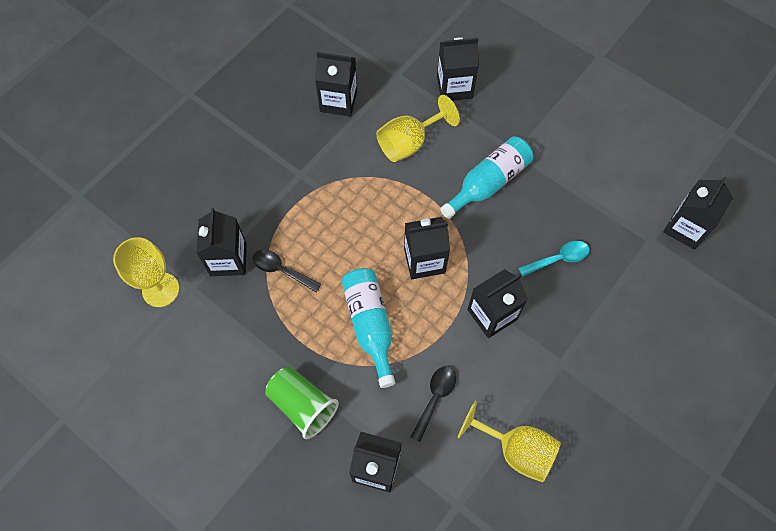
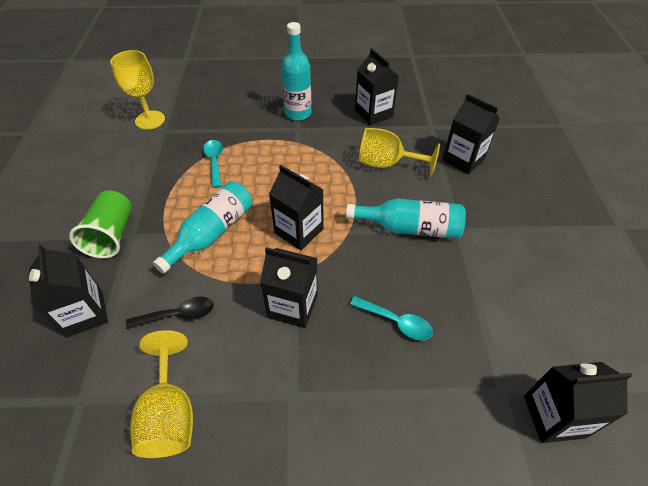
camera: 50 degrees right, 15 degrees down
(228, 259) = (199, 134): black carton -> none
(279, 158) = (298, 113): none -> turquoise bottle
(281, 270) = (214, 162): black spoon -> turquoise spoon

